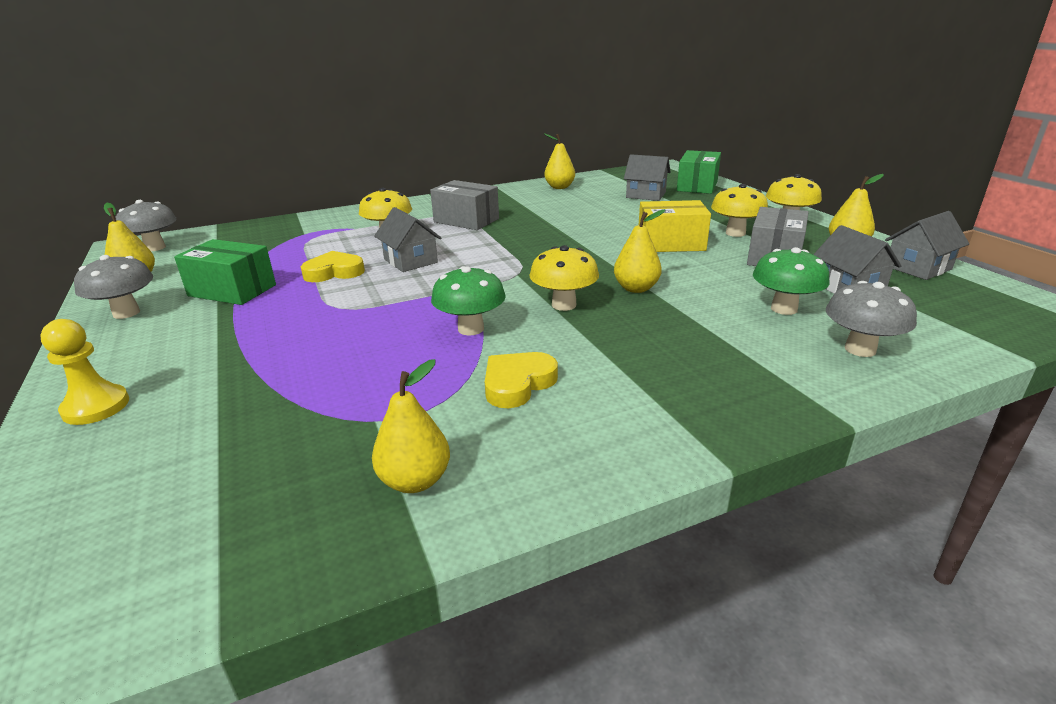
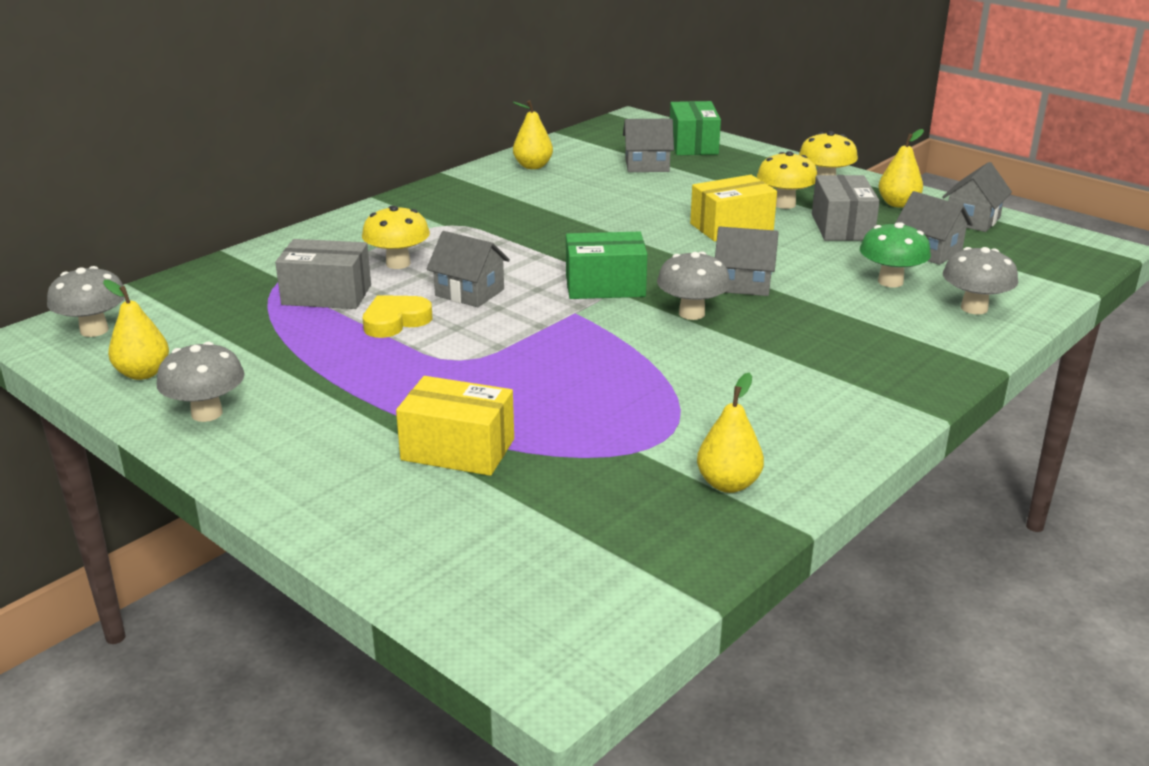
camera: 25 degrees left, 0 degrees up
(96, 407) = (344, 503): yellow pawn -> none
(232, 290) = (300, 364): green box -> green box (605, 286)
(237, 381) = (458, 449): none -> yellow box
(466, 220) = (471, 230): grey box -> grey box (327, 295)
(471, 329) = (628, 354): green mushroom -> none
(517, 384) = (727, 394): yellow heart -> none
(564, 305) = (691, 313): yellow mushroom -> grey mushroom
(636, 288) = (743, 284): yellow pear -> grey house

